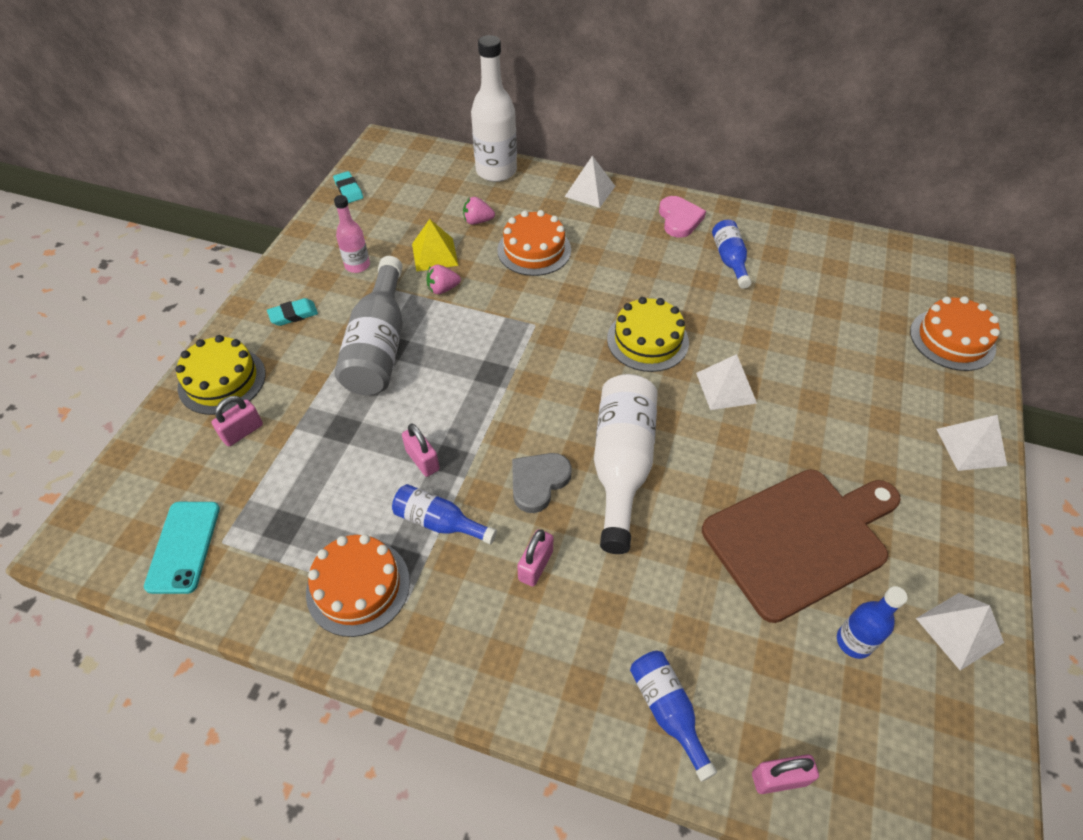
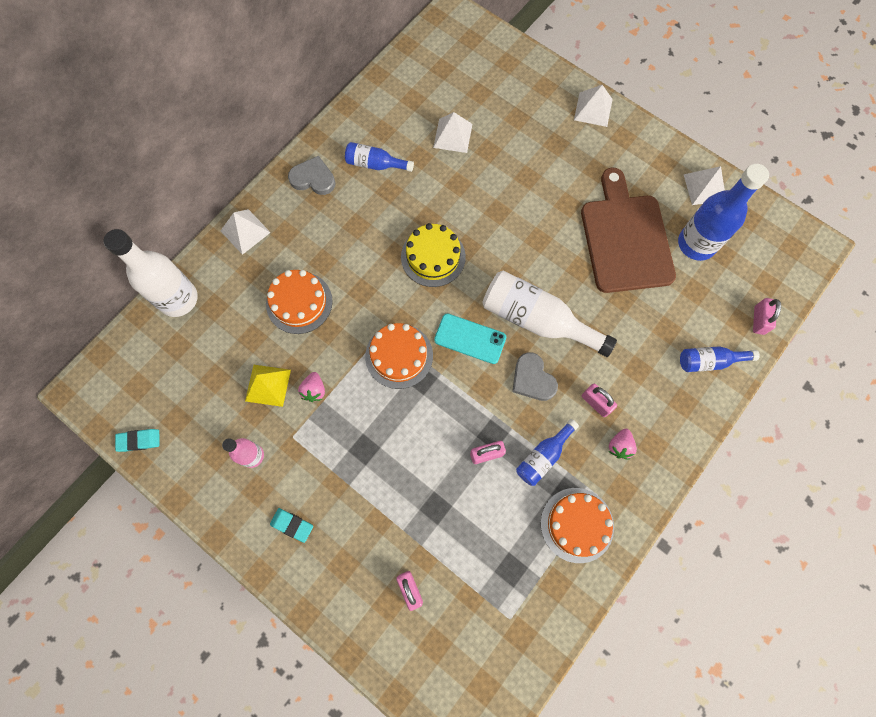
camera: 70 degrees left, 20 degrees up
(183, 546) = (505, 649): turquoise phone -> turquoise phone (470, 339)
(222, 380) = (346, 600): yellow cake -> none
(293, 315) = (292, 525): turquoise eraser -> turquoise eraser turned 60 degrees counterclockwise
(379, 345) = (358, 459): grey bottle -> none
(478, 221) = (241, 336): pink strawberry -> pink strawberry (619, 446)
(679, 219) = (313, 178): pink heart -> grey heart
(726, 387) = (496, 225): white pyramid -> white pyramid (452, 135)
(854, 641) = (696, 244): blue bottle -> blue bottle, size x1.82
(952, 339) = (508, 68): orange cake -> orange cake (399, 356)

